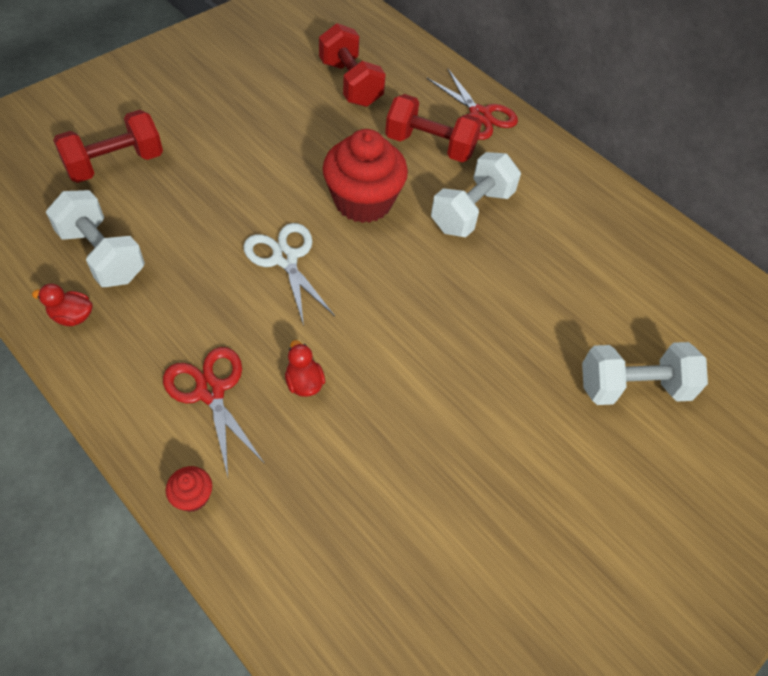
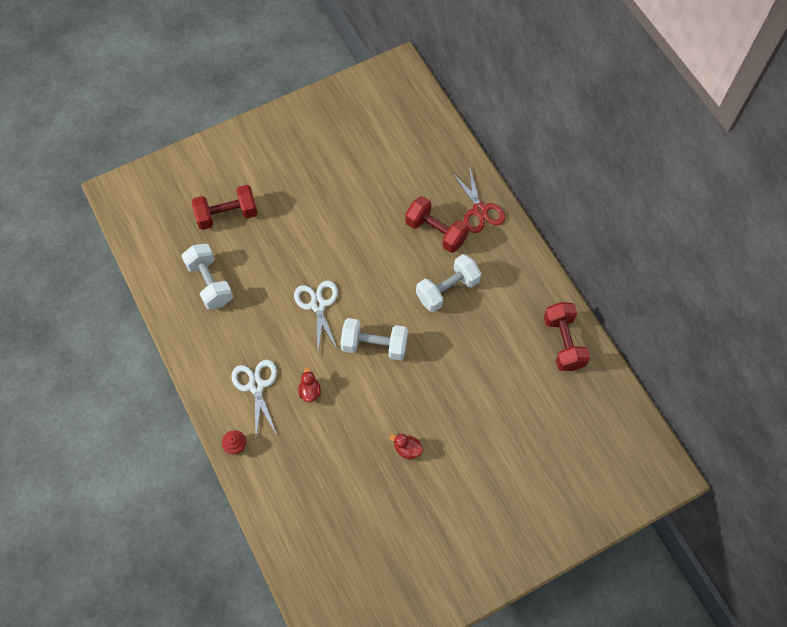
camera: 20 degrees right, 10 degrees up
(72, 316) = (188, 322): red duck -> red duck (407, 449)
(210, 391) = (256, 386): red scissors -> white scissors
(350, 83) = (396, 168): red dumbbell -> red dumbbell (563, 342)
(363, 201) = (378, 270): red cupcake -> none
(633, 387) = (505, 434): white dumbbell -> white dumbbell (374, 345)

